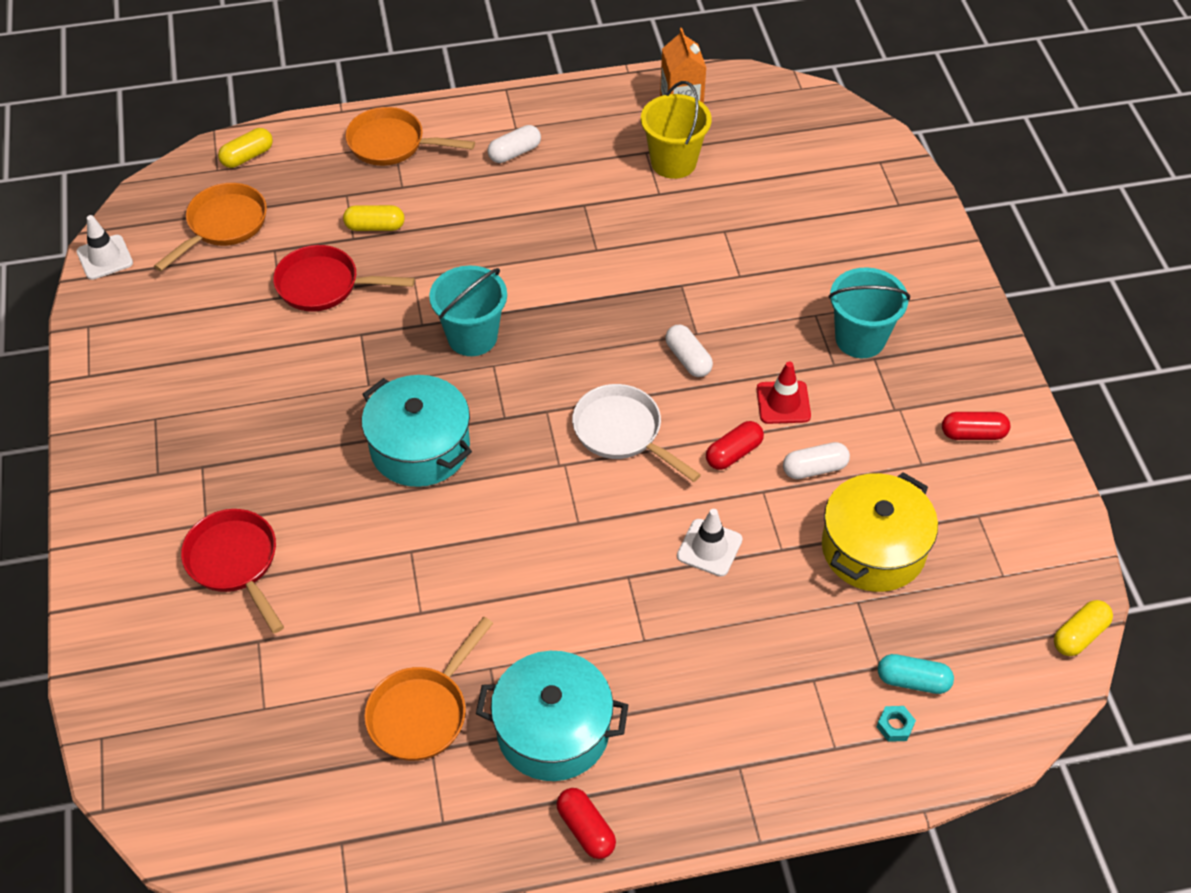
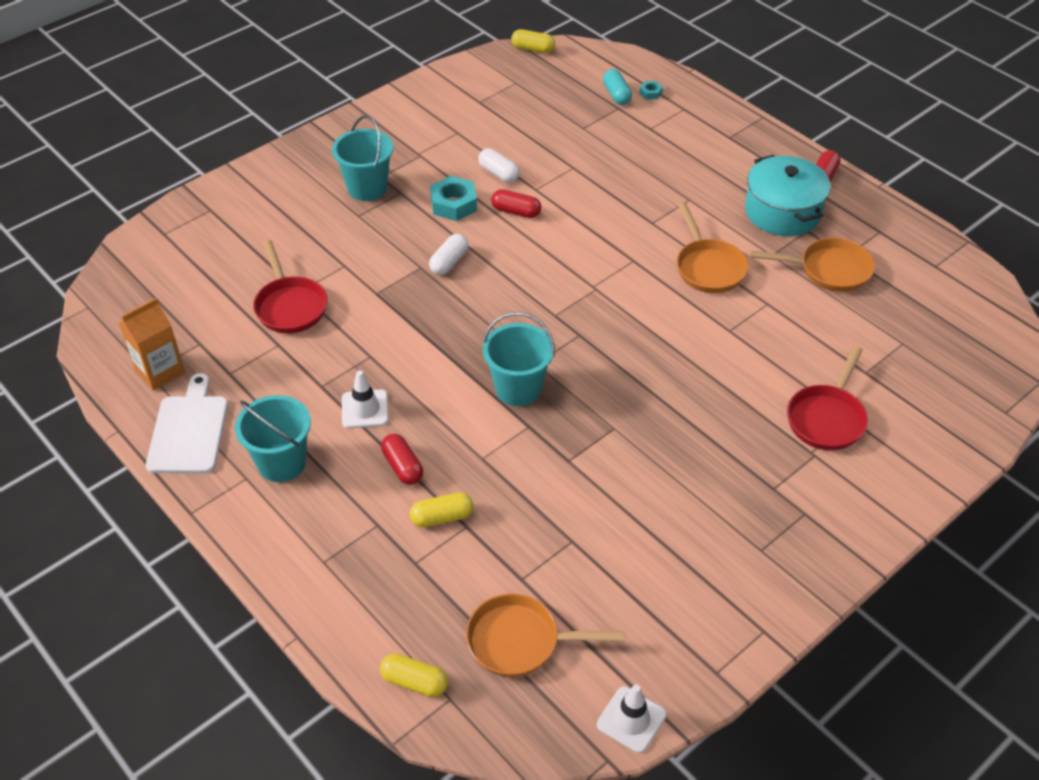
camera: 120 degrees left, 5 degrees down
(324, 285) = (536, 515): red pan -> red pan (290, 306)
(375, 227) = (442, 517): yellow capsule -> yellow capsule turned 75 degrees counterclockwise
(392, 144) = (323, 564): orange pan -> orange pan (708, 267)
(420, 447) = (644, 367): turquoise pot -> none
(514, 153) = (282, 463): white capsule -> turquoise bucket
(595, 110) = (188, 431): none -> white cutting board
(622, 432) = (542, 269): white pan -> none
(673, 162) = (233, 350): yellow bucket -> none
(709, 548) = (599, 196): white traffic cone -> white traffic cone (365, 409)
(783, 402) = (454, 204): red traffic cone -> turquoise nut
(873, 549) = (540, 133): yellow pot -> none
(973, 434) = (416, 119): red capsule -> red capsule (402, 466)

